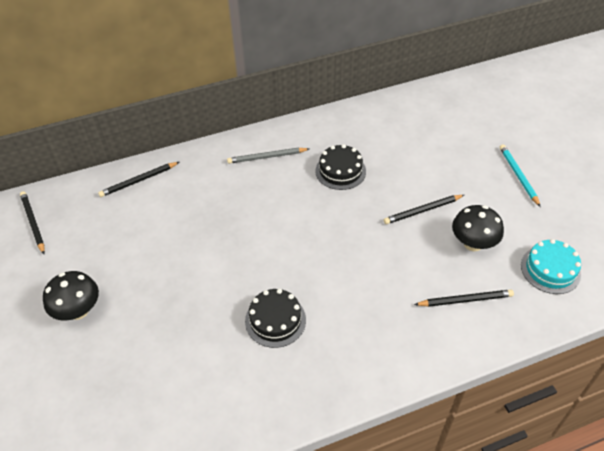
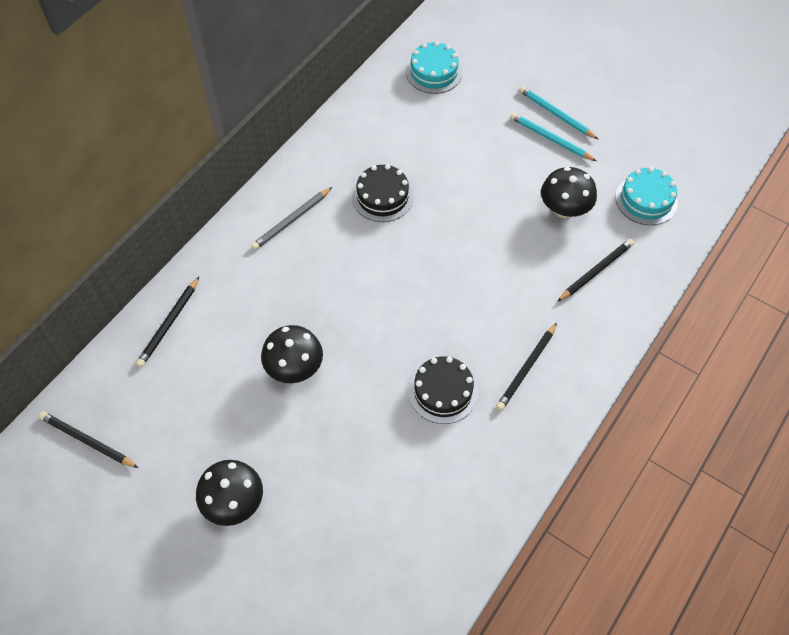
camera: 35 degrees left, 10 degrees up
(189, 248) = (294, 368): none -> black mushroom
(422, 210) = (495, 199): black pencil -> black pencil (526, 368)
(443, 110) = (434, 72): none -> turquoise cake
(500, 190) = (550, 139): none -> turquoise pencil

